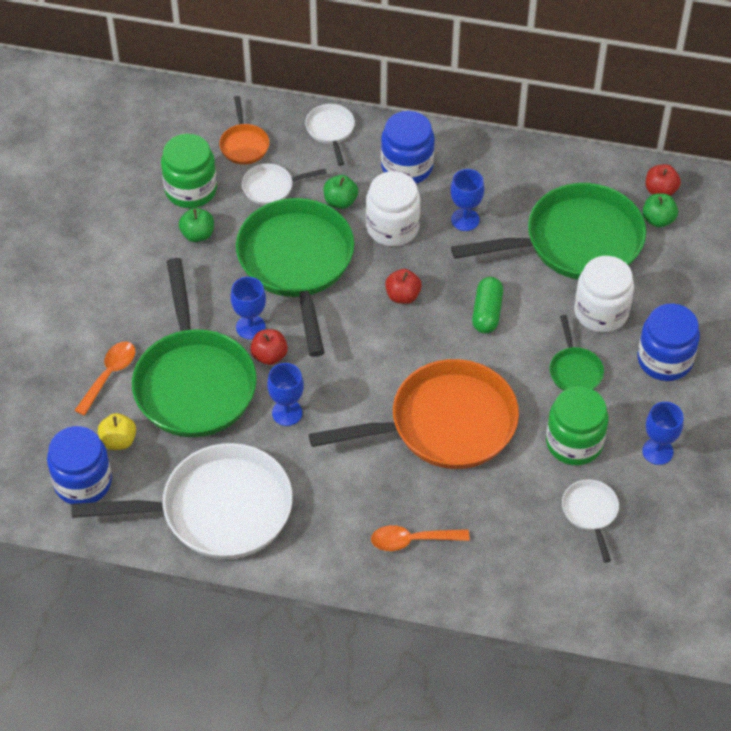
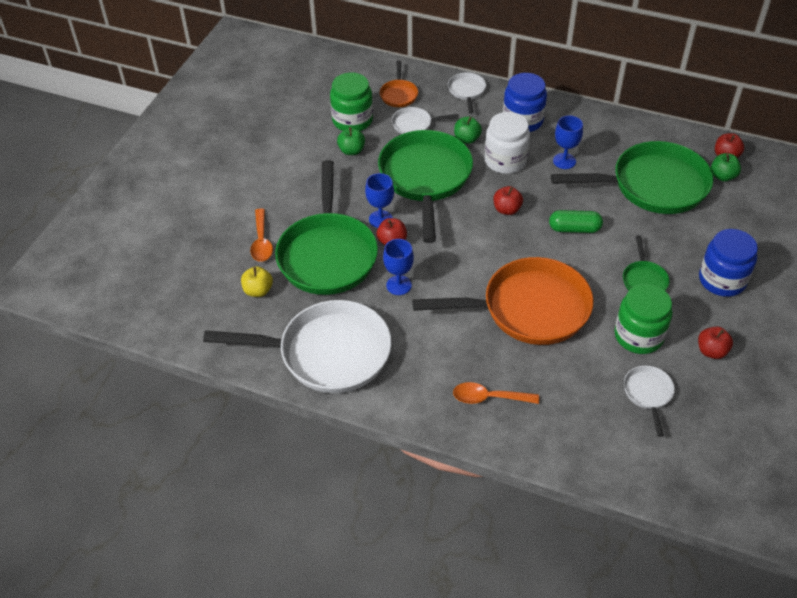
camera: 10 degrees right, 5 degrees down
(83, 482) = (222, 318): blue jar -> none
(109, 375) = (261, 242): orange spoon -> orange spoon turned 135 degrees clockwise
(487, 312) = (574, 229): green capsule -> green capsule turned 75 degrees clockwise
(601, 312) = (670, 238): white jar -> none
(657, 451) = (711, 351): blue goblet -> red apple

